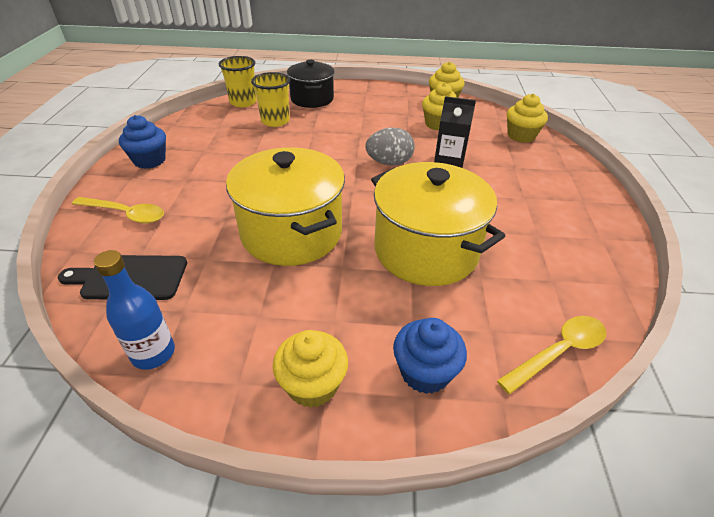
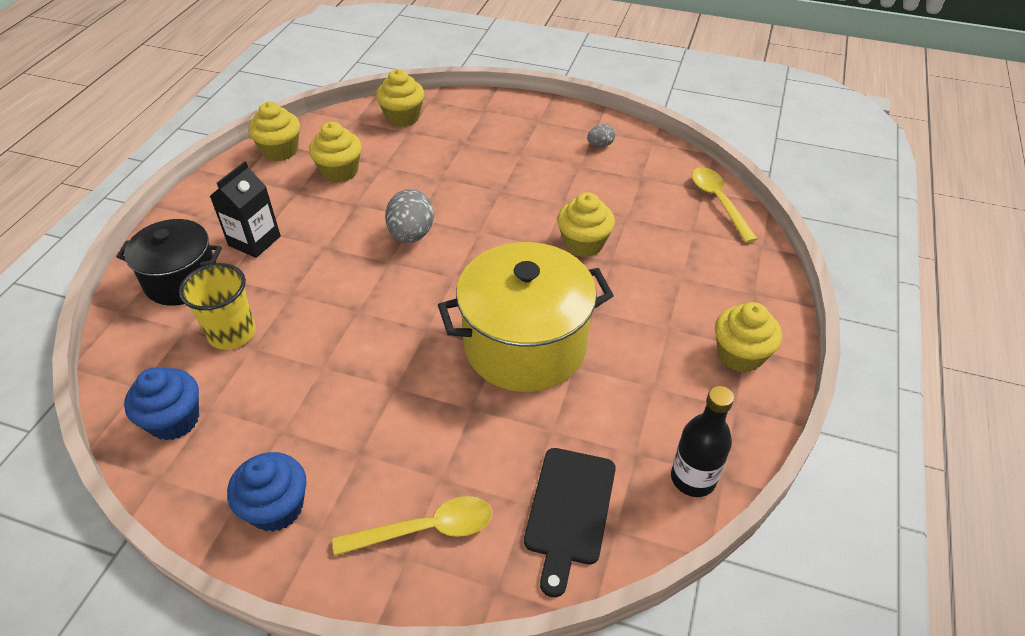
camera: 75 degrees left, 5 degrees up
(126, 214) = (425, 529): yellow spoon -> yellow spoon turned 45 degrees clockwise
(153, 353) = (693, 478): blue bottle -> black bottle
(243, 102) = (133, 370): yellow cup -> none
(425, 372) = (732, 281): blue cupcake -> blue cupcake (174, 420)
(426, 250) = (583, 244): yellow pot -> yellow cupcake
(449, 161) = (429, 185): black carton -> black carton (254, 241)
(581, 244) = (600, 145): none -> grey egg

